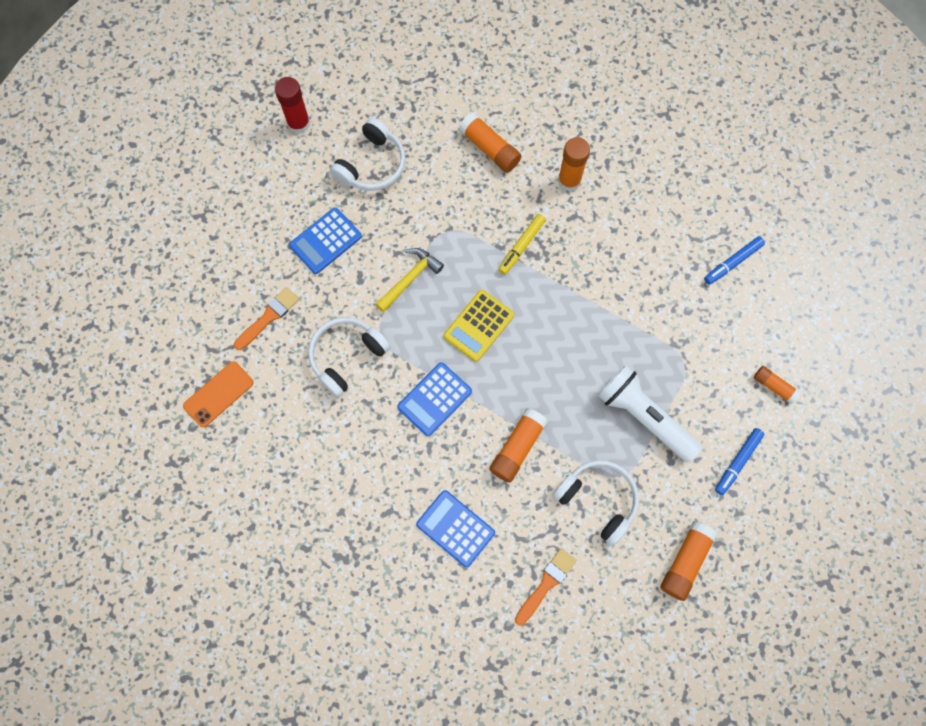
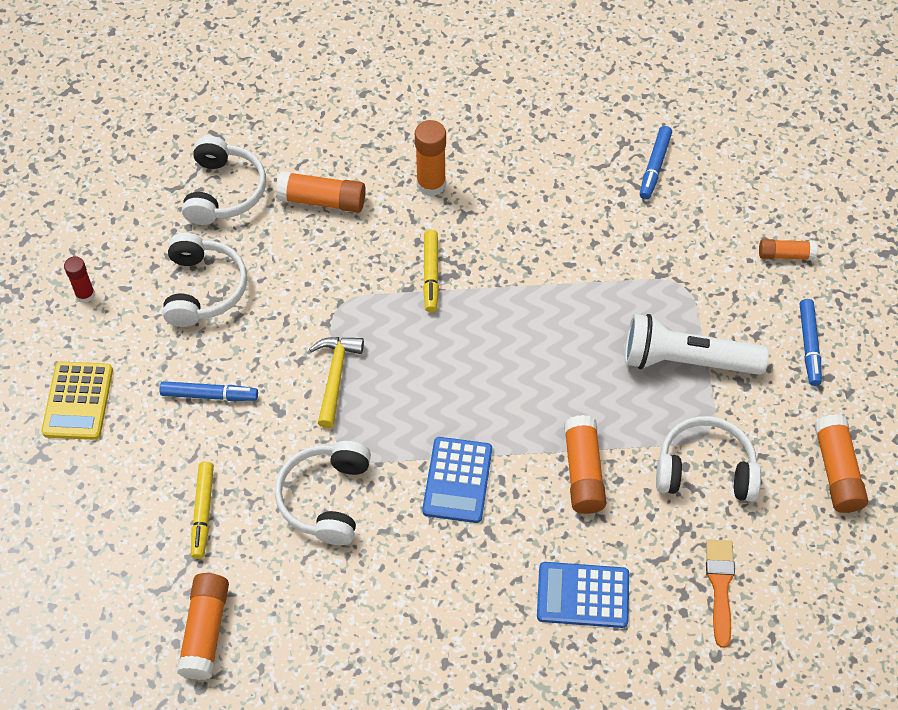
camera: 35 degrees left, 15 degrees down
(218, 394) = (205, 631): orange phone -> orange glue stick
(268, 317) = (203, 513): orange brush -> yellow marker
(299, 123) = (85, 294): red glue stick -> red glue stick, size x0.63
(325, 241) = (209, 395): blue calculator -> blue marker
(432, 103) = (224, 191): none -> white headphones
(479, 326) = (447, 378): yellow calculator -> yellow calculator (78, 401)

